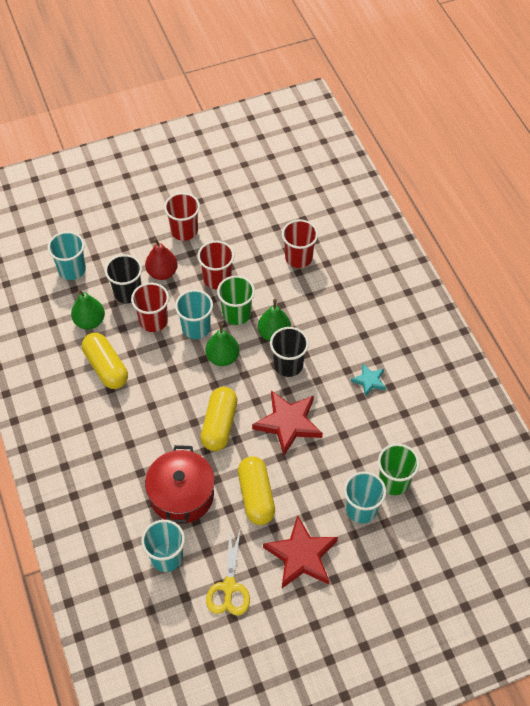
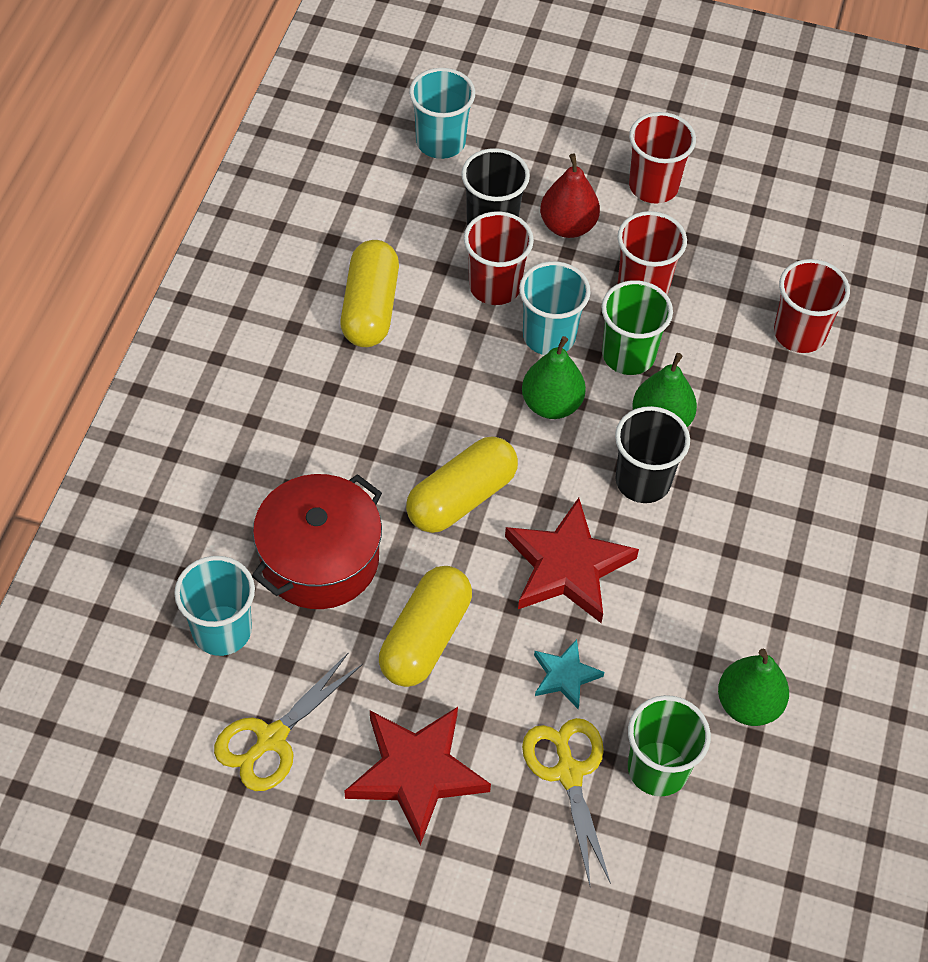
camera: 35 degrees right, 0 degrees up
(89, 321) = (403, 229): green pear -> green pear (748, 704)
(361, 509) = (569, 773): turquoise cup -> yellow scissors
(369, 381) = (752, 590): turquoise star -> turquoise star (565, 676)

